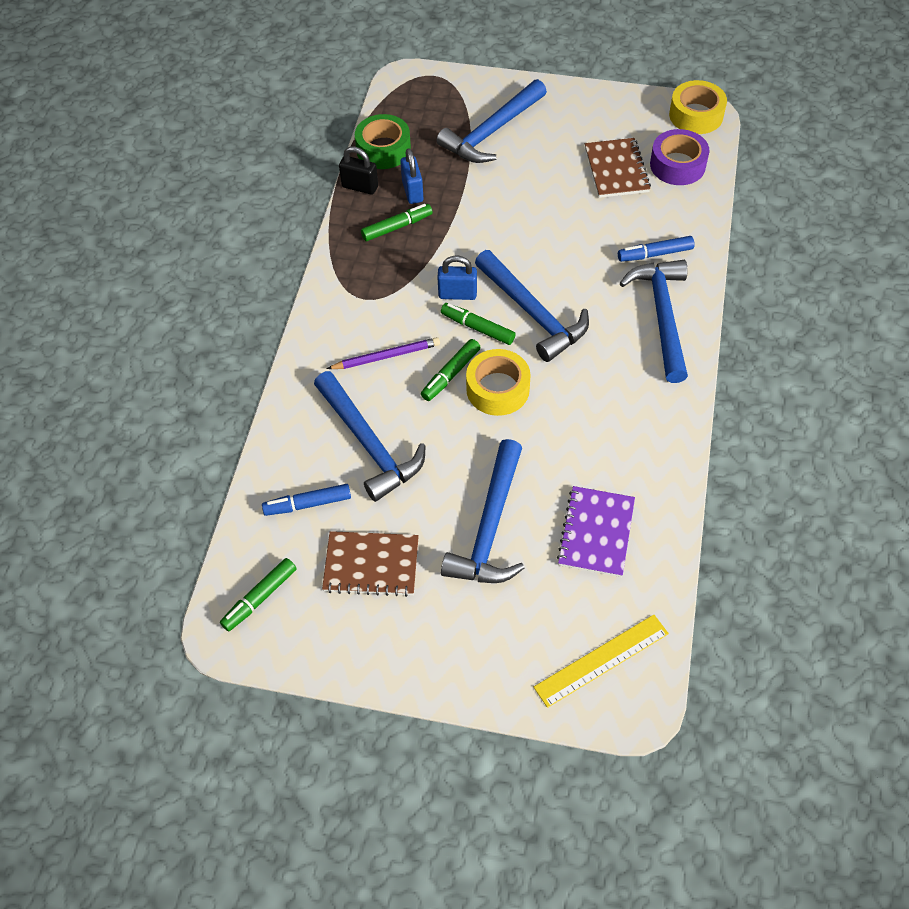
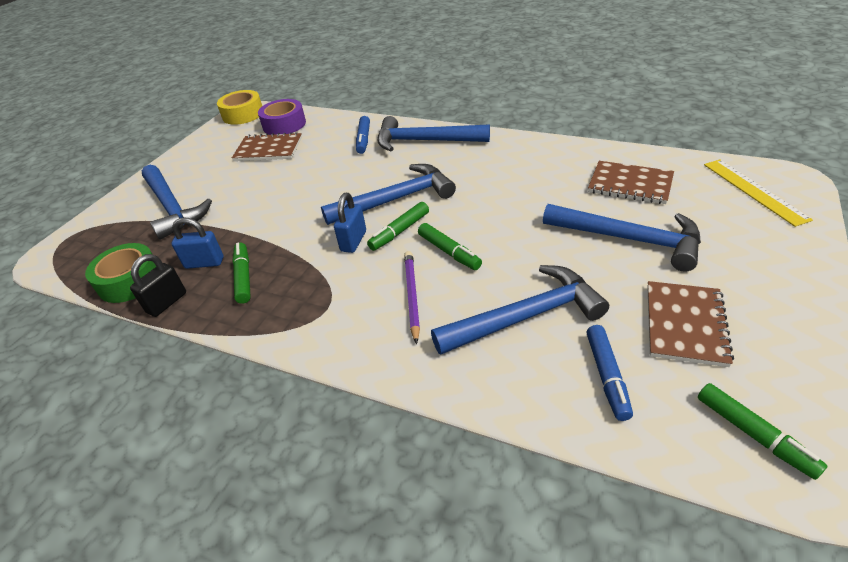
camera: 75 degrees left, 15 degrees down
(498, 389) = (474, 224): yellow tape -> none
(596, 532) = (630, 184): purple notebook -> brown notebook

